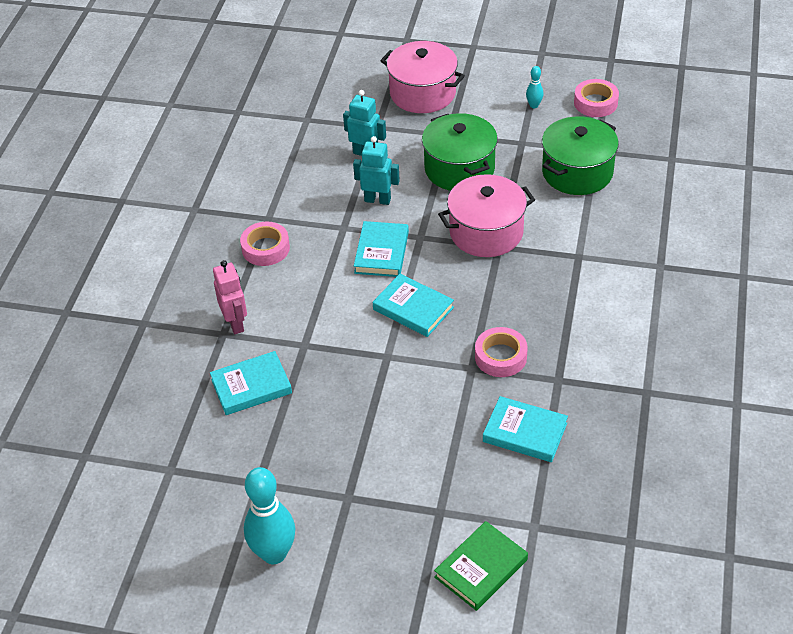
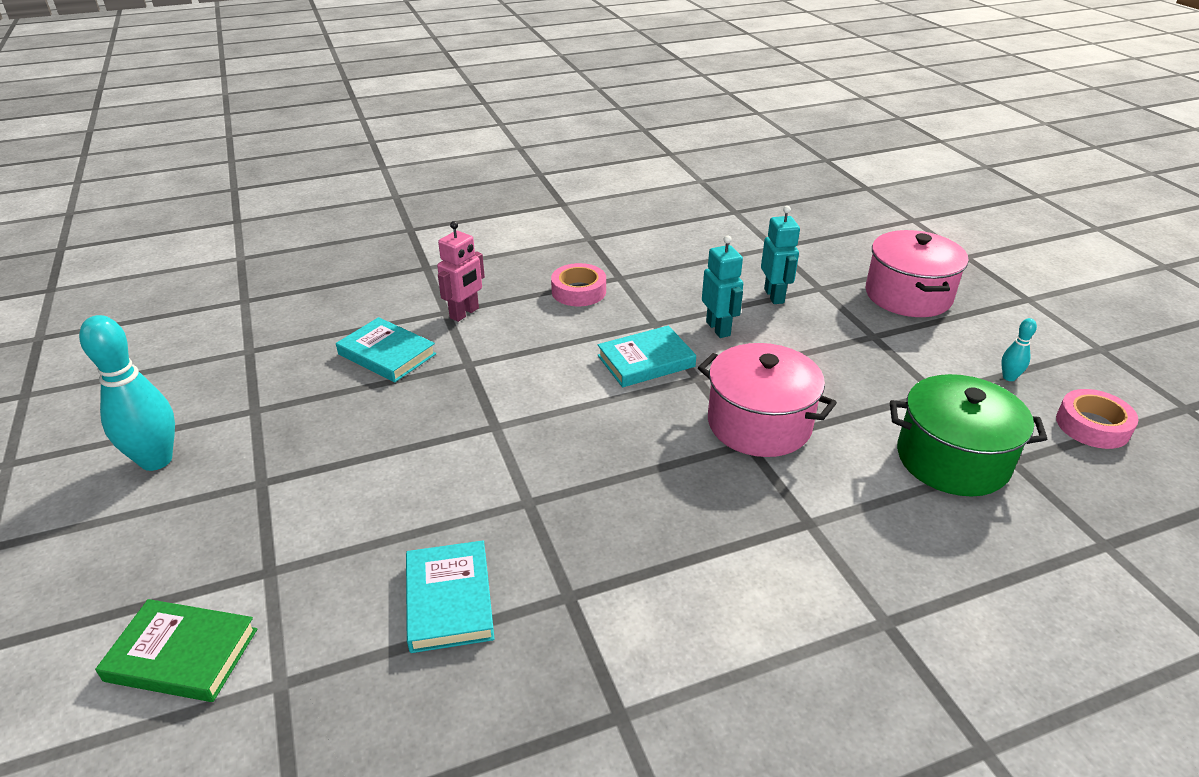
camera: 55 degrees right, 10 degrees down
(413, 308) = (584, 416): turquoise book -> none
(459, 169) = (832, 363): green pot -> none
(500, 357) = (566, 520): pink tape -> none

